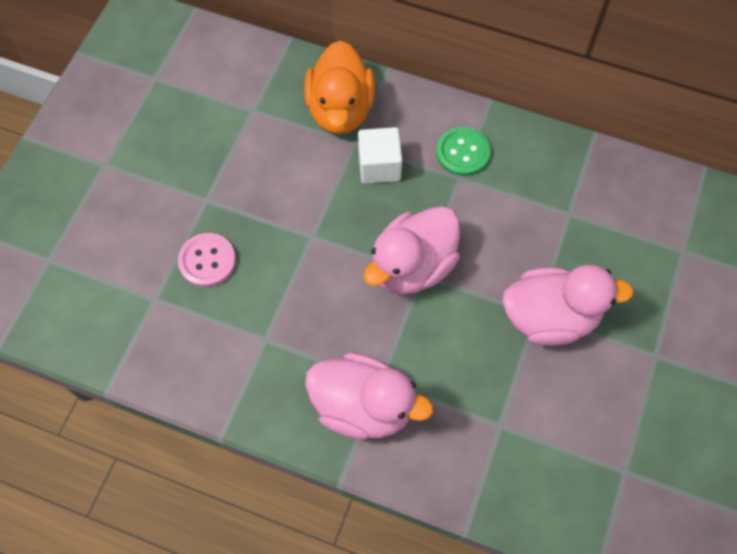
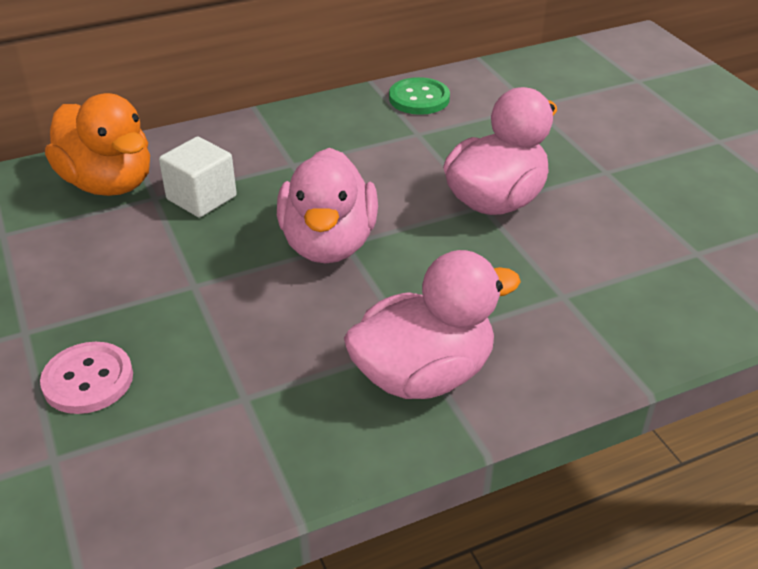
camera: 45 degrees left, 25 degrees down
(463, 153) = (272, 148): green button -> green button (419, 98)

